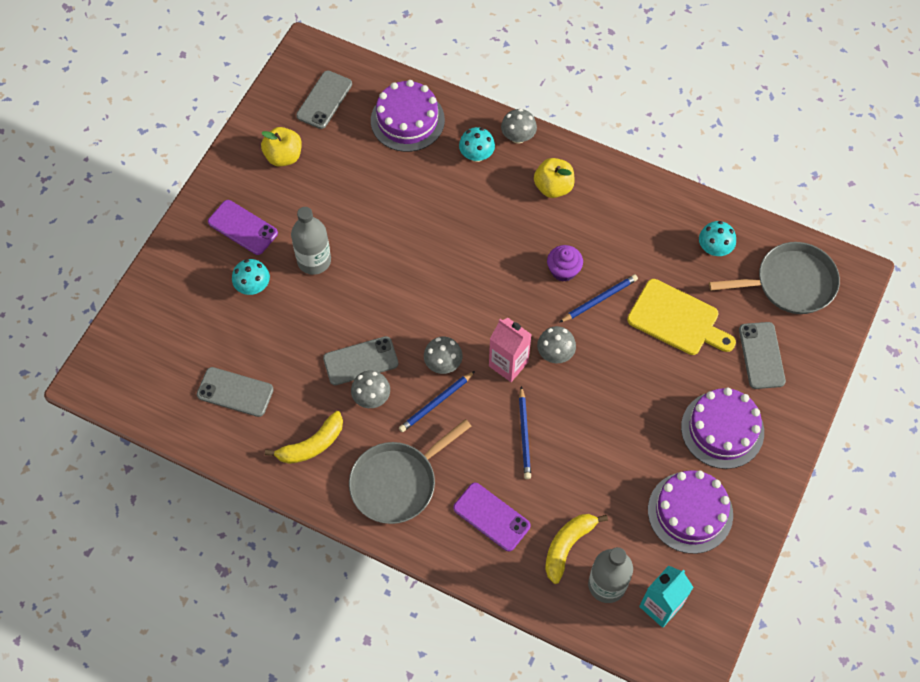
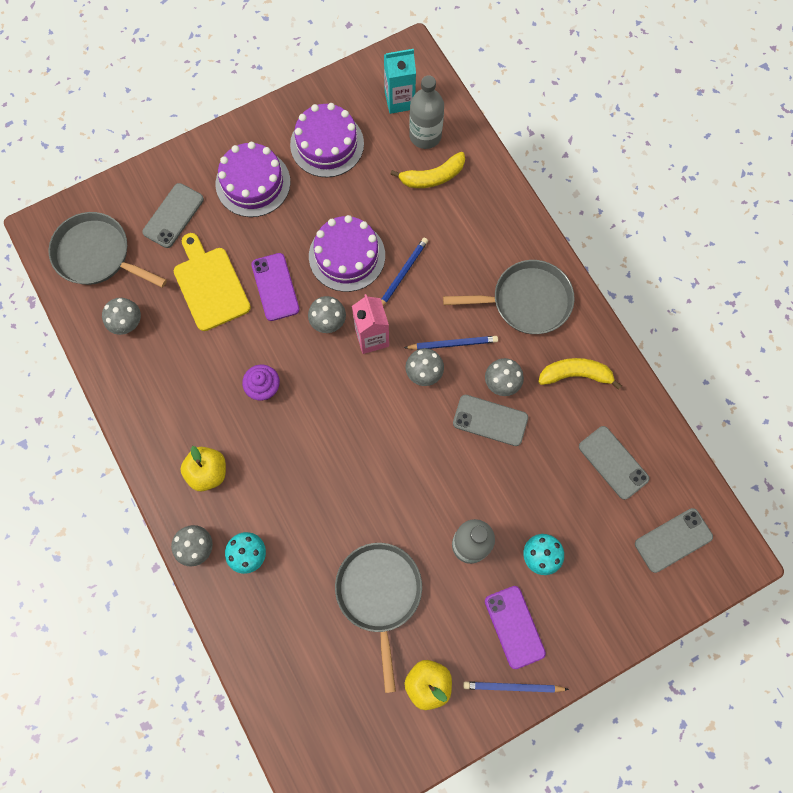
camera: 145 degrees left, 10 degrees up
(324, 100) = (345, 726): grey phone -> grey phone (673, 540)
(360, 188) = (379, 594): none -> grey pan
(407, 120) = (283, 641): purple cake -> purple cake (347, 256)
(491, 517) = (472, 231): purple phone -> purple phone (275, 287)
(599, 299) = (256, 342): blue pencil -> blue pencil (513, 687)
(714, 248) = (127, 323): turquoise mushroom -> grey mushroom

